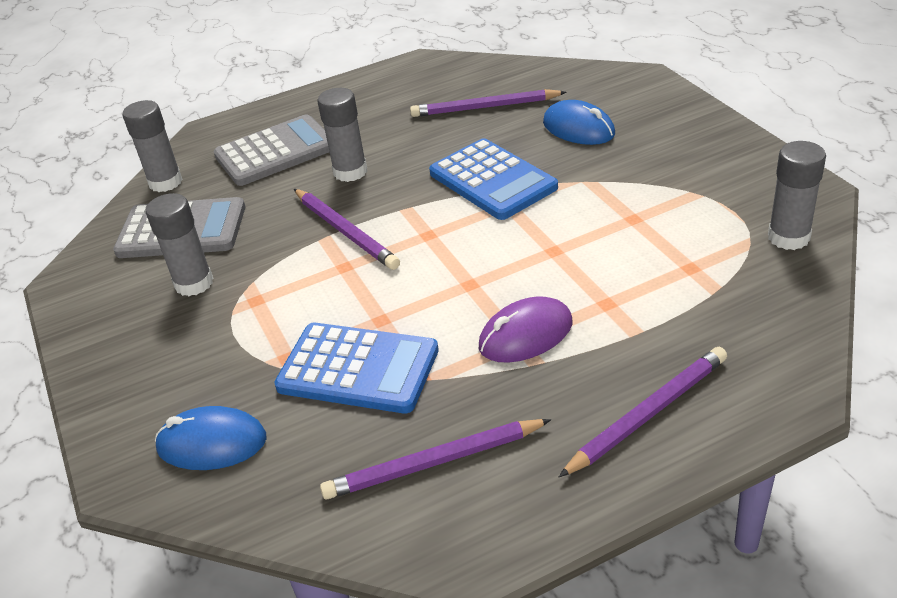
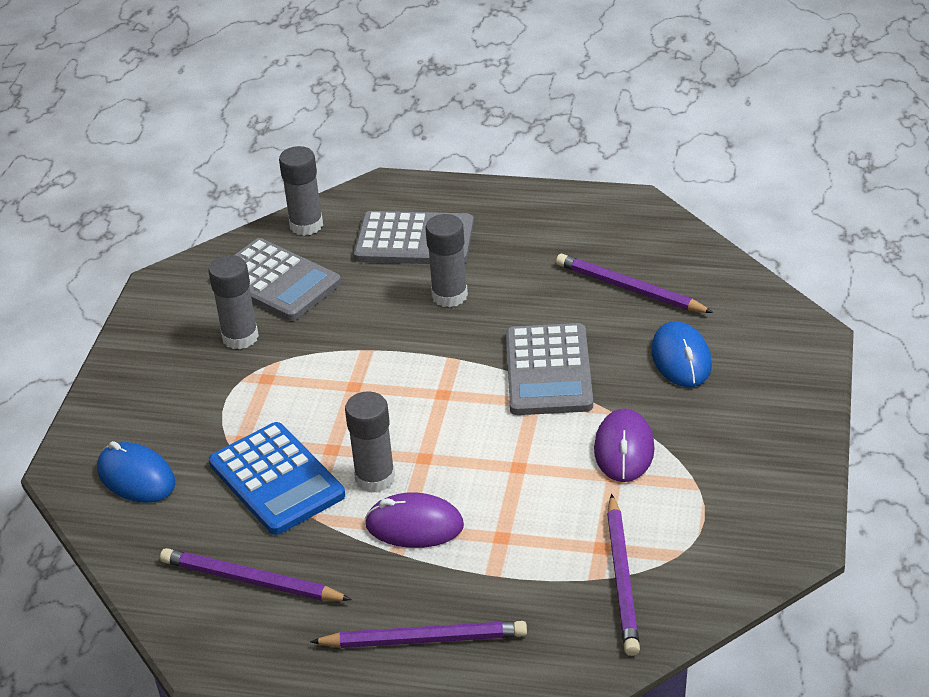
camera: 35 degrees right, 0 degrees up
(345, 231) = (387, 353): purple pencil -> purple pencil (622, 578)
(492, 180) = (548, 371): blue calculator -> grey calculator
(617, 199) = (624, 449): none -> purple mouse
(788, 237) = (714, 570): grey glue stick -> grey glue stick (375, 478)

